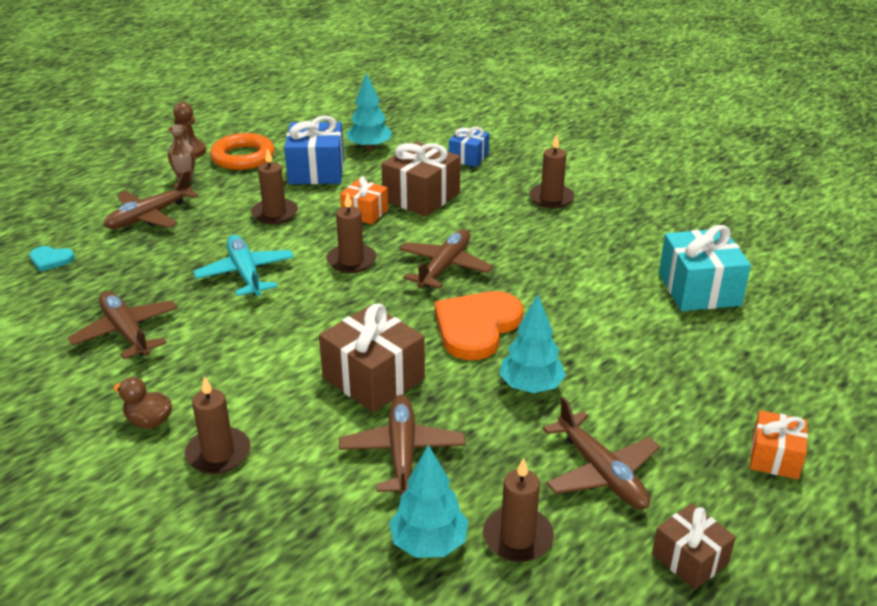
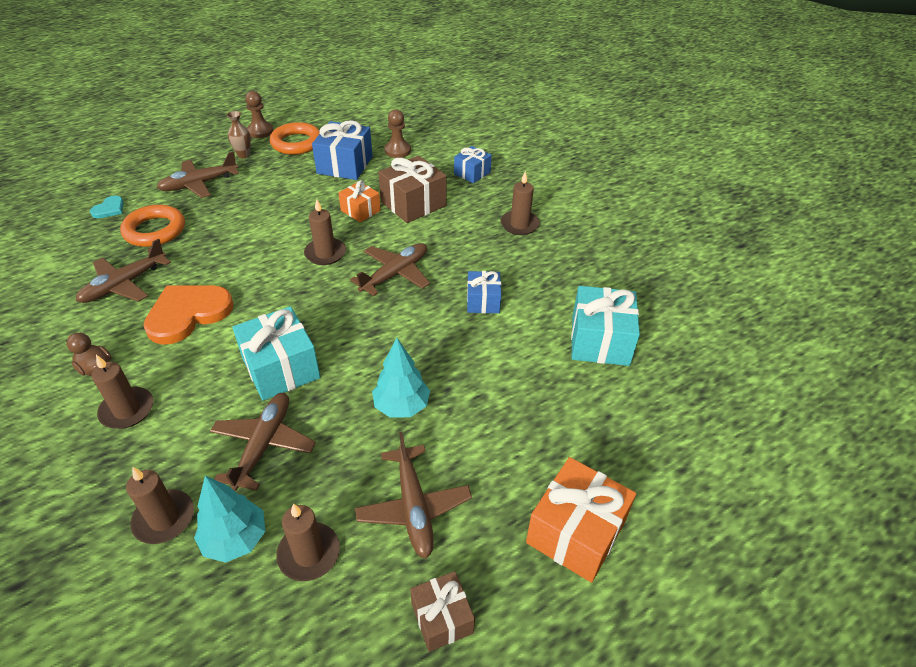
camera: 15 degrees right, 10 degrees up
(50, 259) = (109, 209): turquoise heart -> turquoise heart turned 90 degrees counterclockwise
(126, 272) = (155, 230): none -> orange ring
(126, 332) = (125, 284): brown plane -> brown plane turned 120 degrees counterclockwise
(246, 274) = (239, 249): turquoise plane -> none
(275, 213) = (291, 198): brown candle -> brown candle (164, 518)
(369, 148) = (397, 150): turquoise tree -> brown pawn
(373, 378) = (281, 368): brown gift -> turquoise gift
(476, 327) = (389, 337): orange heart -> orange heart (188, 314)
(557, 275) = (483, 301): none -> blue gift
(774, 457) = (576, 532): orange gift -> orange gift, size x1.68

